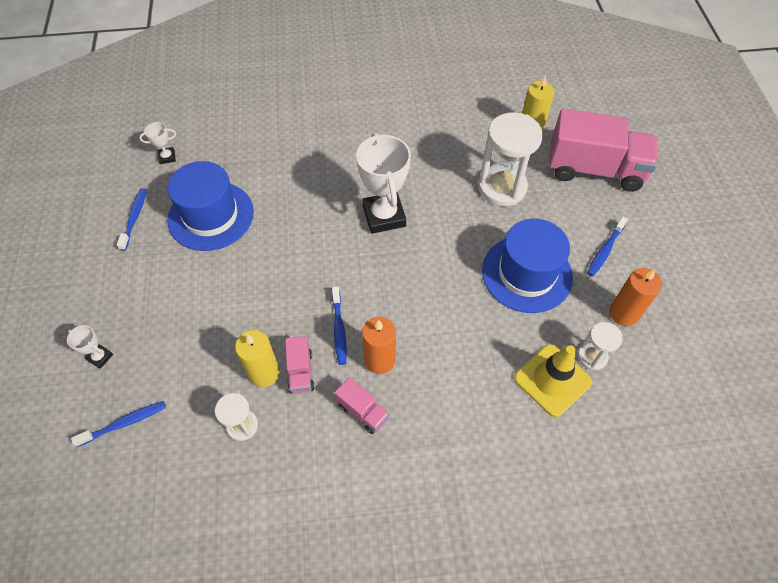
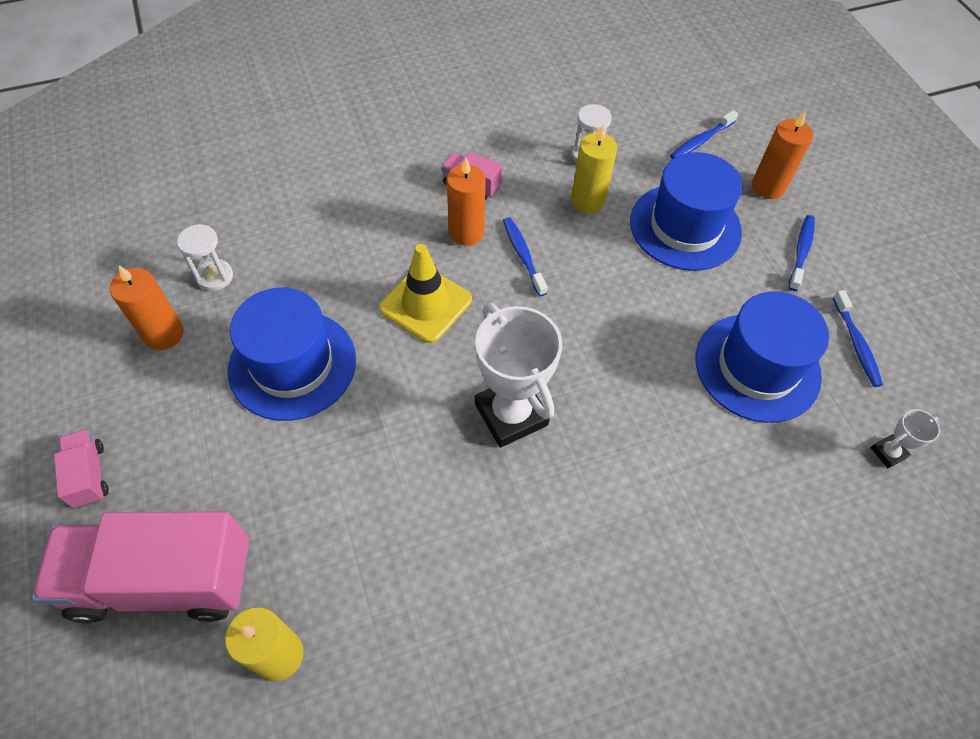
camera: 165 degrees right, 0 degrees up
(100, 357) = (768, 187): white trophy -> orange candle
(195, 331) = (685, 227): none -> blue hat
(300, 372) = (549, 208): pink truck -> pink truck (89, 475)
(502, 187) = (331, 504): white hourglass -> none
(552, 380) = (265, 245): yellow traffic cone -> yellow traffic cone (425, 304)
(605, 250) = (173, 421): blue toothbrush -> blue toothbrush (801, 252)

